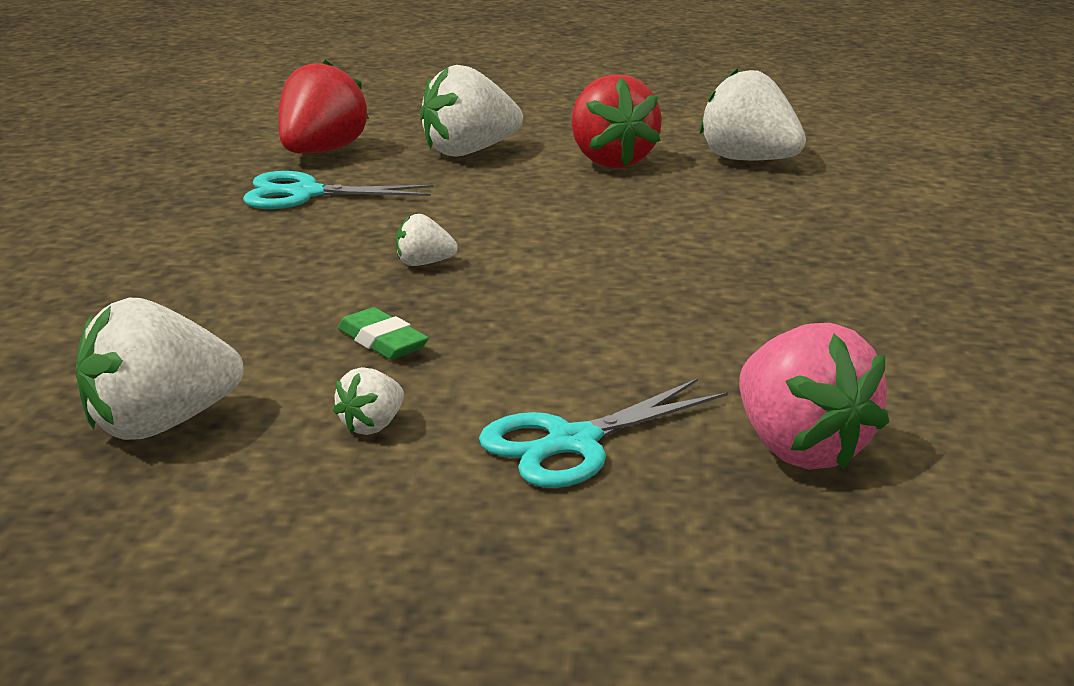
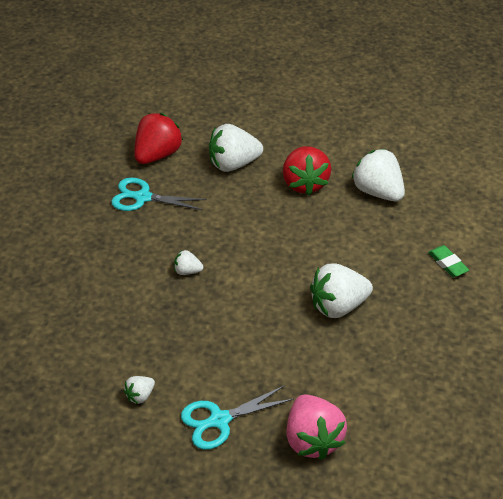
camera: 10 degrees right, 20 degrees up
(160, 424) = (54, 381): white strawberry -> white strawberry (338, 306)
(382, 341) = (156, 334): green eraser -> green eraser (447, 263)

